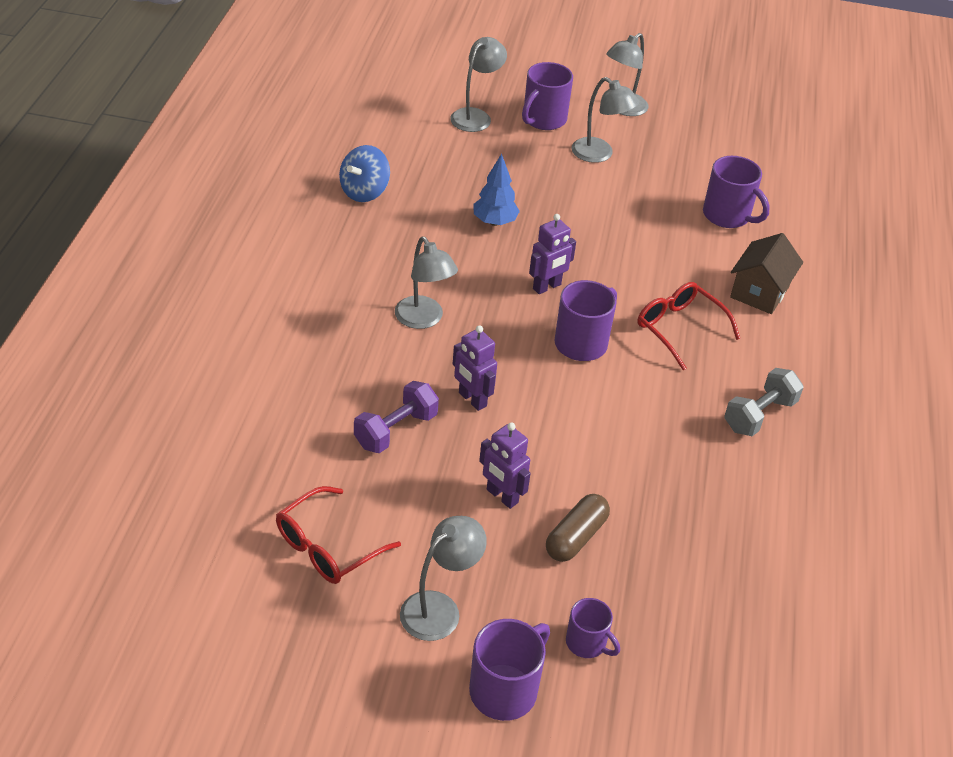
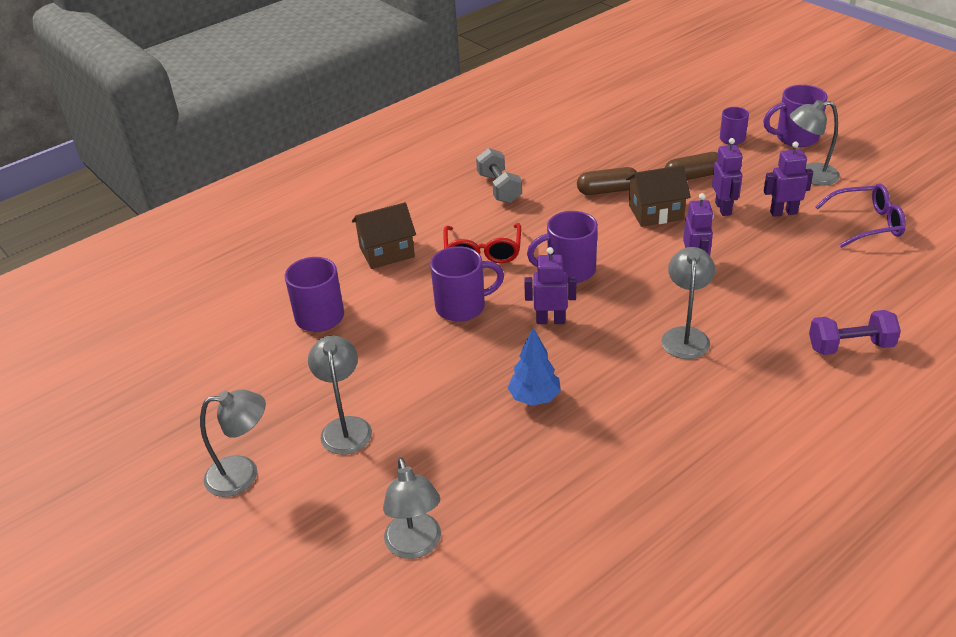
camera: 135 degrees left, 5 degrees down
(327, 547) = (867, 224): red glasses -> purple glasses
(364, 191) = (641, 494): blue spinning top -> none
(396, 430) = (771, 268): purple dumbbell -> purple dumbbell (850, 346)
(432, 521) = (783, 212): none -> purple robot
(476, 116) = (415, 546): grey lamp -> grey lamp turned 90 degrees counterclockwise
(543, 119) = (345, 501): purple mug -> purple mug (462, 306)
(568, 456) = (656, 212): none -> brown house
(648, 465) = (607, 190): none -> brown capsule
(759, 415) = (499, 188): grey dumbbell -> grey dumbbell turned 75 degrees clockwise

